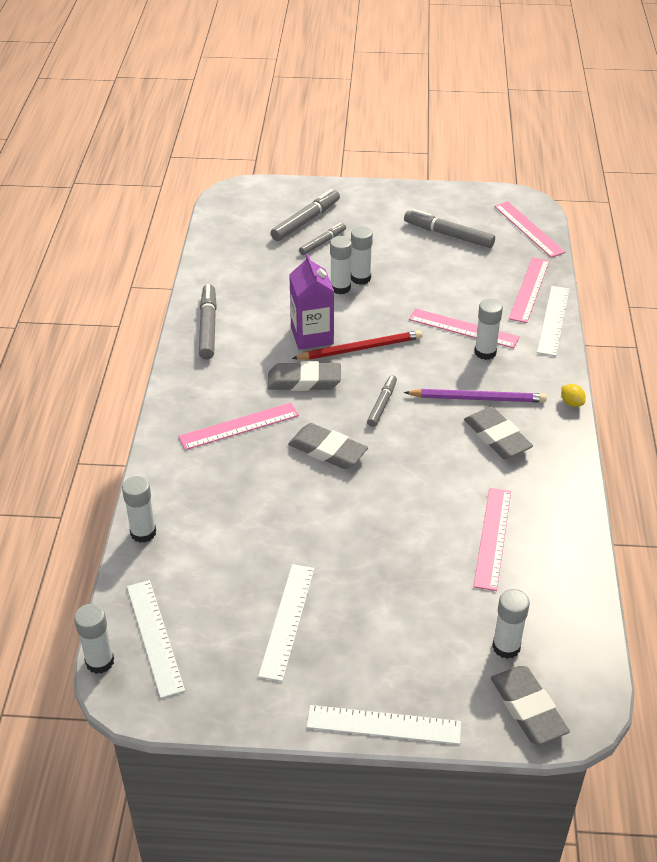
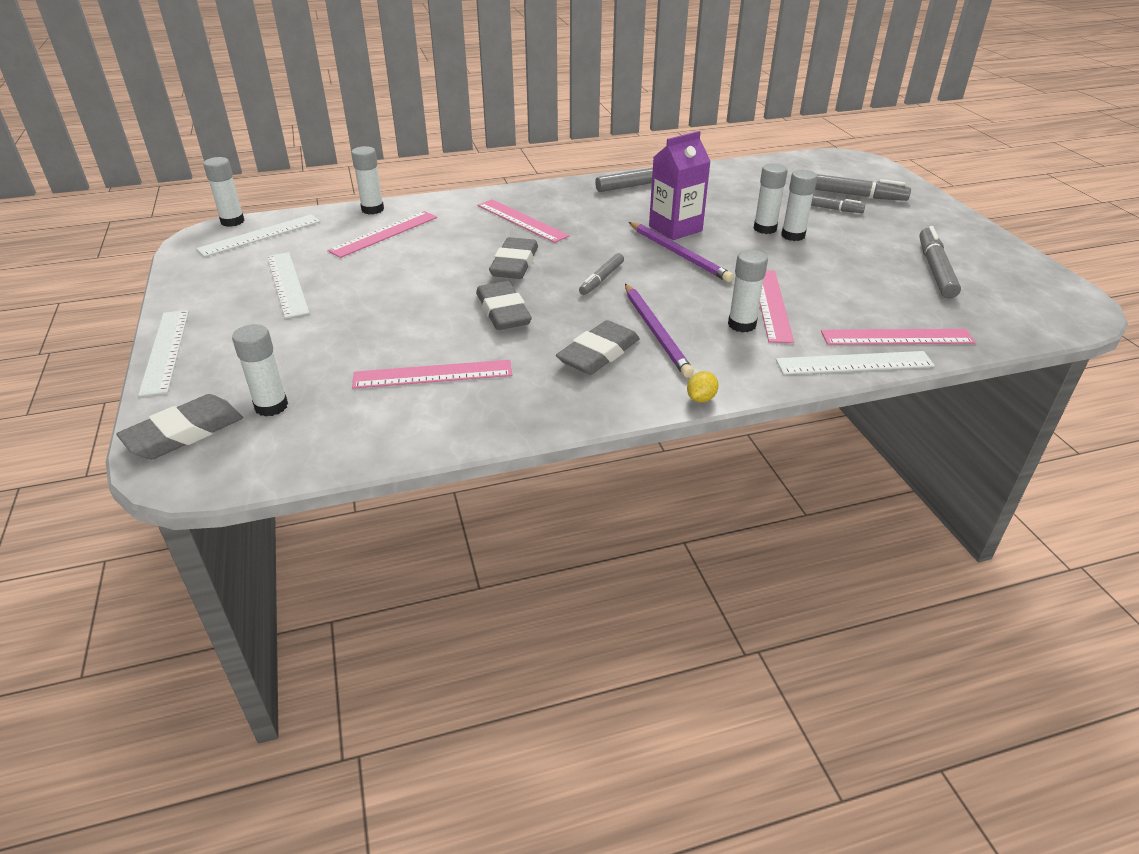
camera: 70 degrees right, 5 degrees down
(287, 621) = (287, 284): white ruler -> white ruler turned 75 degrees clockwise
(304, 381) = (605, 236): grey eraser -> grey eraser (503, 311)
(360, 348) = (679, 254): red pencil -> purple pencil
(382, 404) = (602, 279): grey marker -> grey marker turned 120 degrees clockwise
(529, 229) = (1025, 319): pink ruler -> pink ruler (384, 234)

